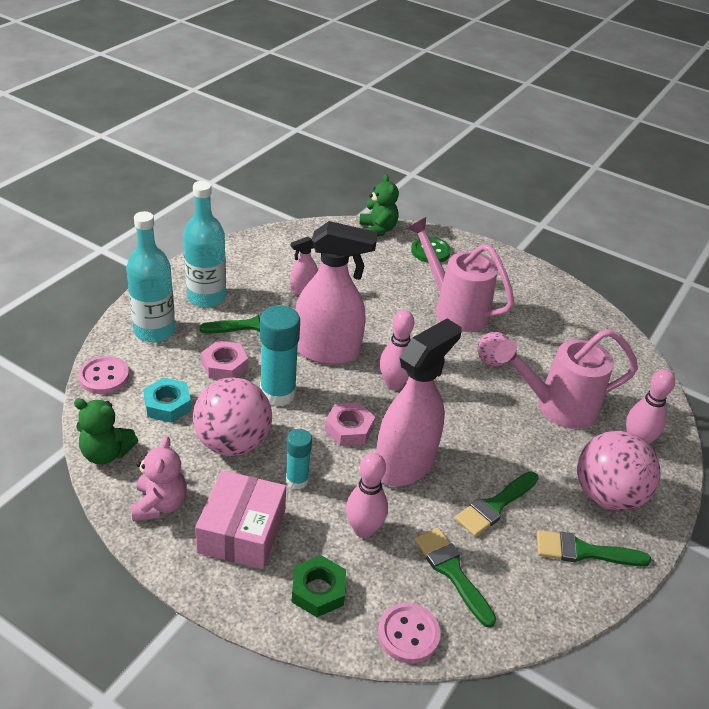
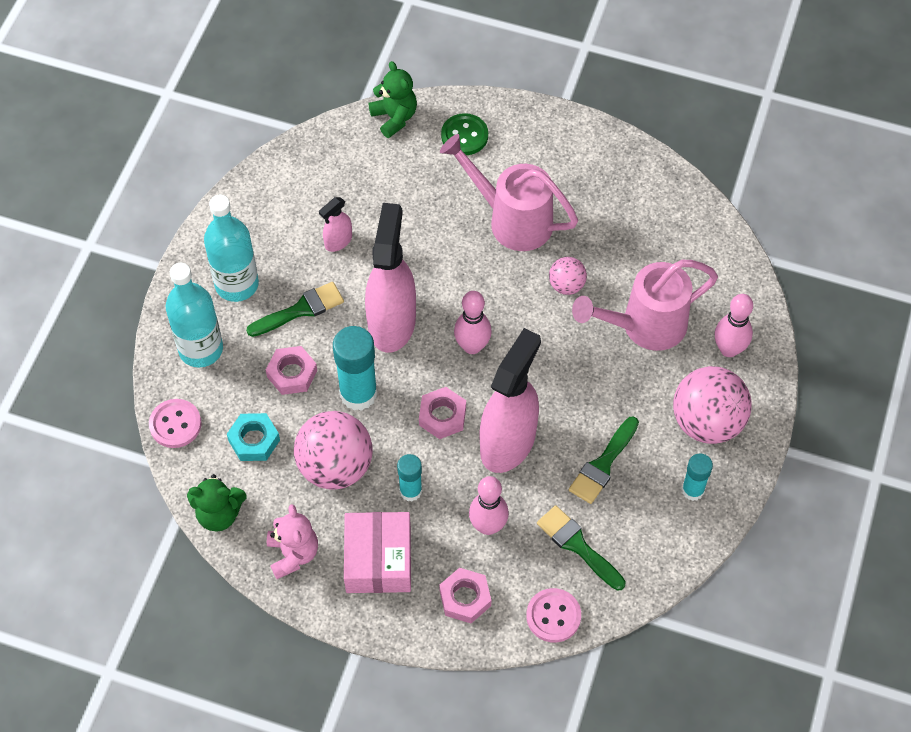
camera: 10 degrees left, 20 degrees up
(318, 590) = (465, 598): green nut -> pink nut
(327, 351) = (392, 322): pink spray bottle -> pink spray bottle turned 75 degrees counterclockwise
(584, 551) = (692, 490): green brush -> turquoise glue stick

